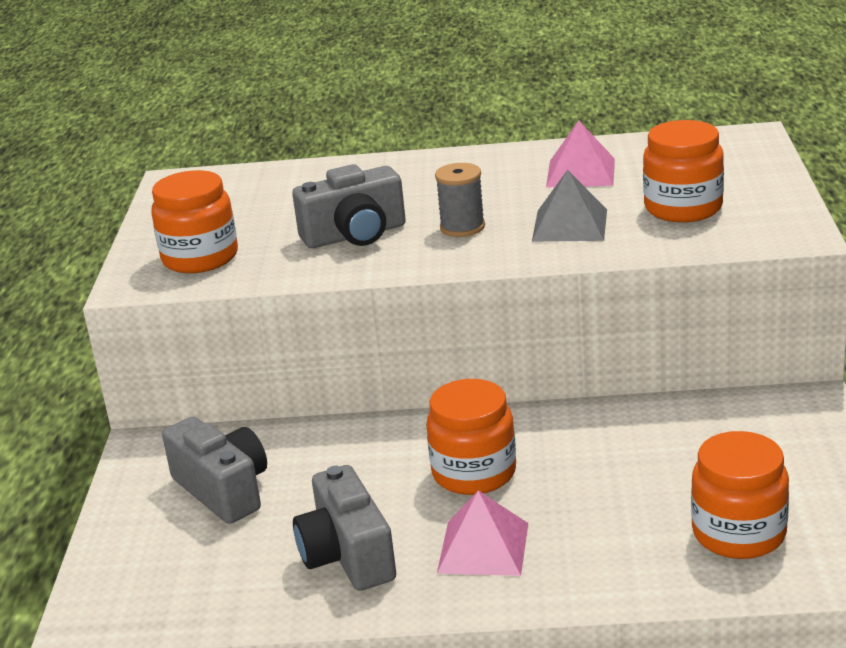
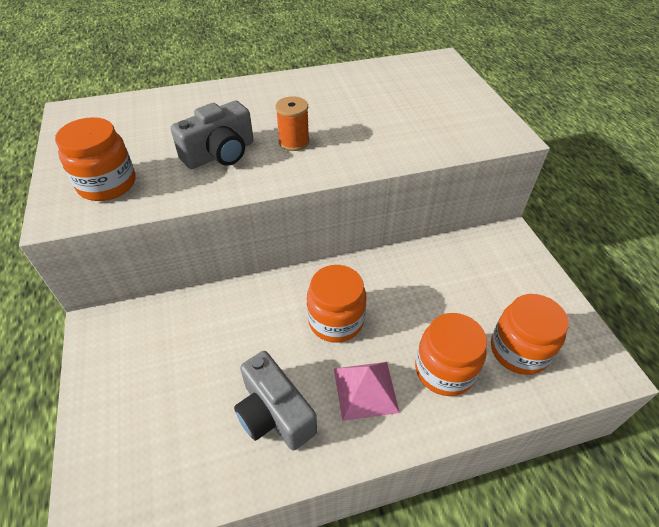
camera: 20 degrees left, 20 degrees up
(223, 490) = (165, 362): grey camera -> none
(462, 227) = (294, 142): grey spool -> orange spool
(569, 225) = (365, 136): grey pyramid -> none
(580, 172) = (353, 91): pink pyramid -> none
(683, 208) = (430, 117): orange jar -> orange jar (444, 370)

